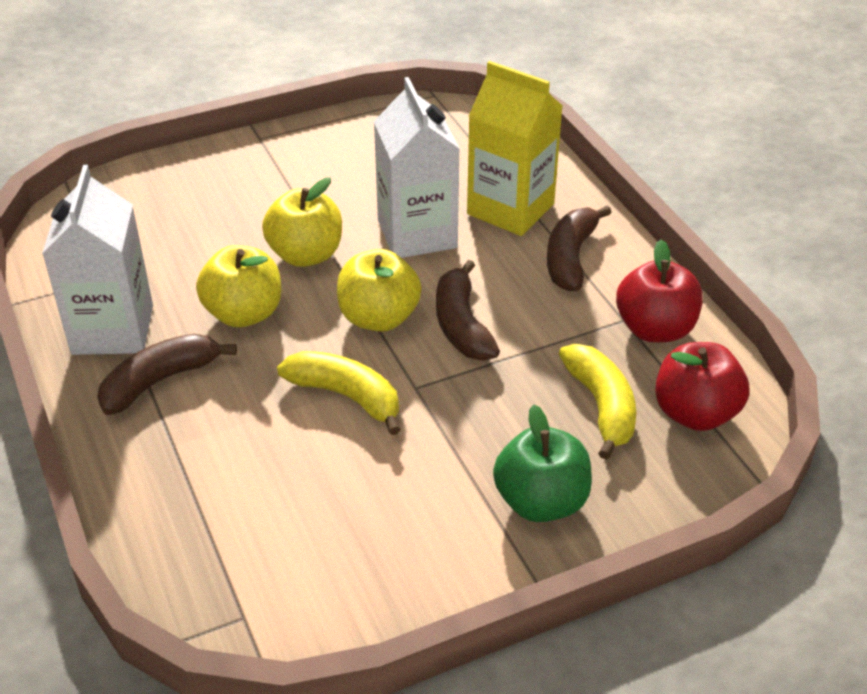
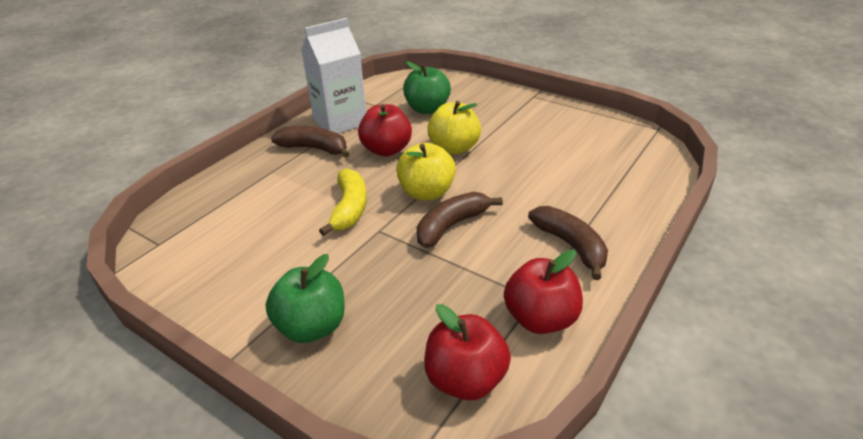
camera: 60 degrees right, 5 degrees down
(180, 236) = (427, 109): none -> green apple
(244, 313) = (386, 150): yellow apple -> red apple
(417, 234) = (517, 176): white carton -> none
(510, 209) = (588, 200): yellow carton -> none
(570, 258) = (570, 246): brown banana -> brown banana turned 75 degrees clockwise
(601, 406) = (429, 321): yellow banana -> none

